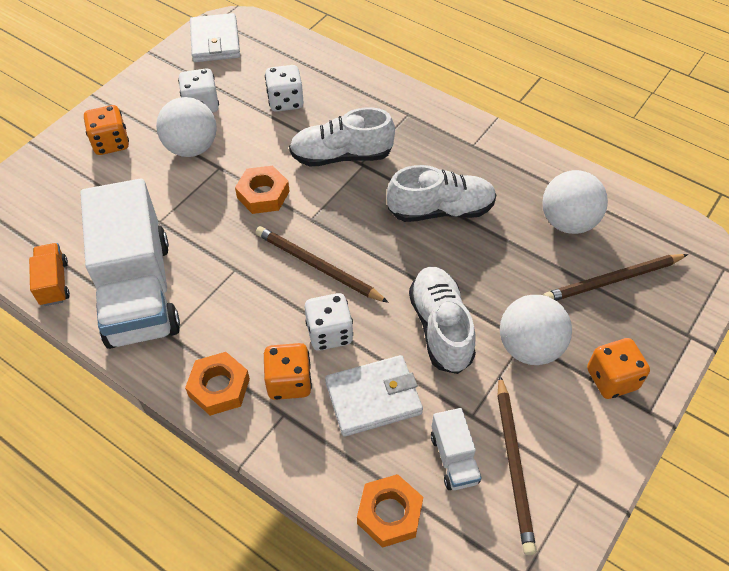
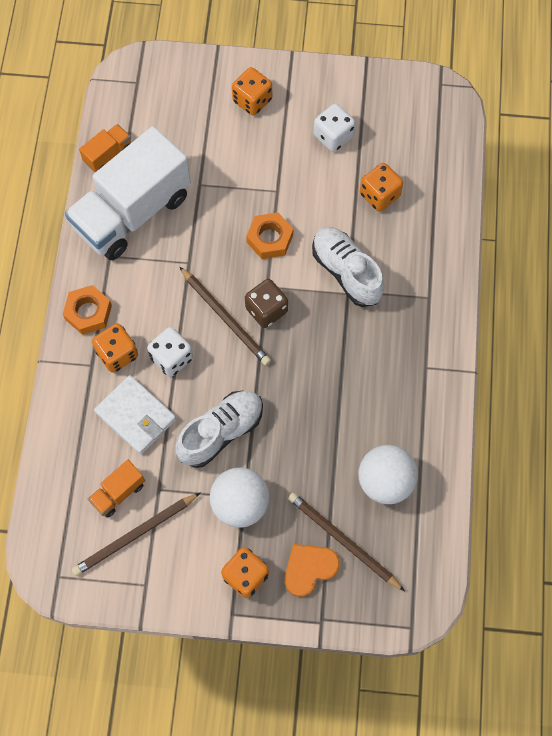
camera: 60 degrees right, 15 degrees up
(191, 148) = (284, 159): white ball -> none
(215, 41) = (413, 98): white wallet -> none
(285, 101) = (379, 195): white dice -> orange dice
(318, 266) = (225, 317): brown pencil -> brown pencil turned 135 degrees clockwise
(335, 230) = (266, 310): none -> brown dice
(389, 514) = (56, 471): orange nut -> none
(440, 210) = (336, 377): white shoe -> none
(454, 458) = (118, 493): white truck -> orange truck
(629, 320) = (309, 568): none -> orange heart

